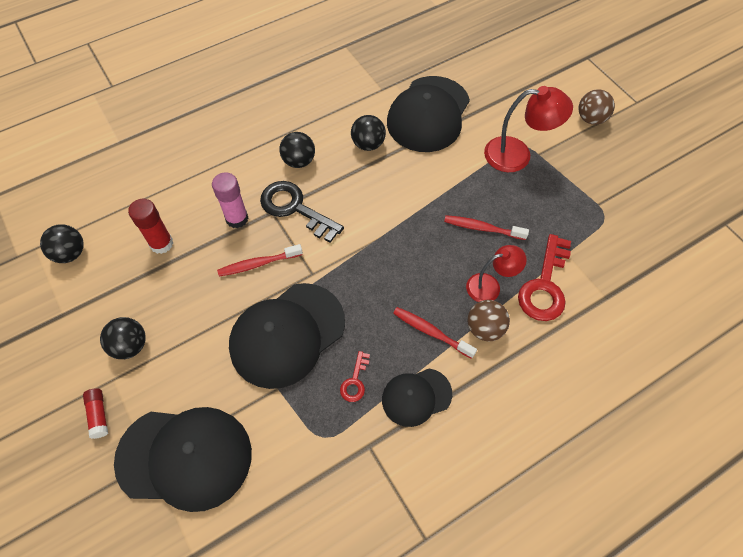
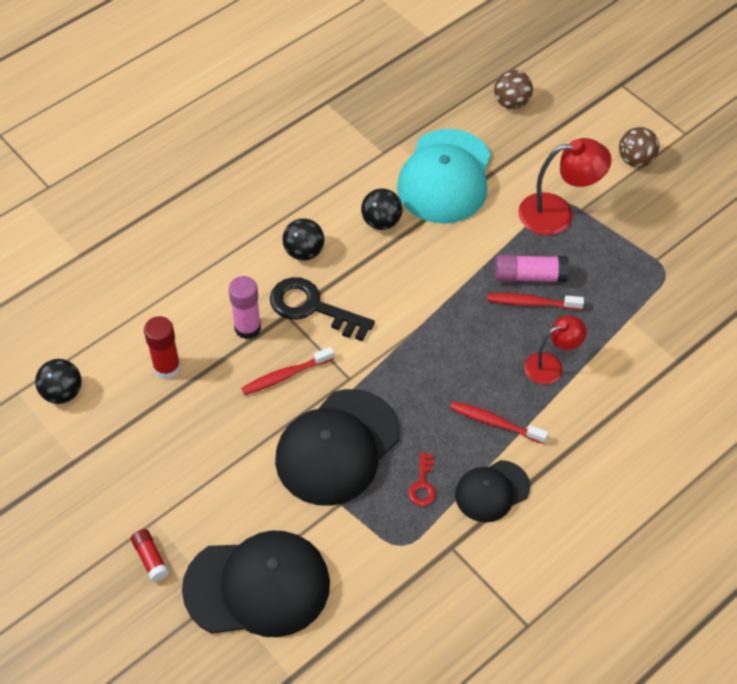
camera: 10 degrees left, 5 degrees down
(130, 346) = (164, 483): black ball -> none
(428, 114) = (445, 177): black cap -> turquoise cap
(484, 205) = (529, 276): none -> pink glue stick
(485, 328) = (552, 411): brown ball -> brown ball (511, 103)
(545, 285) = (610, 356): red key -> none

